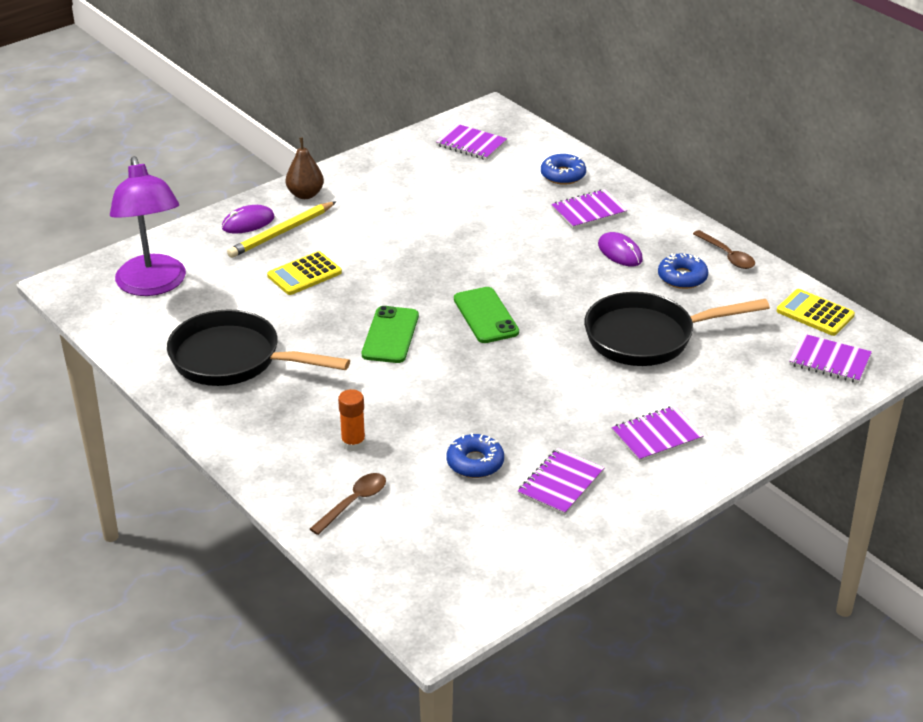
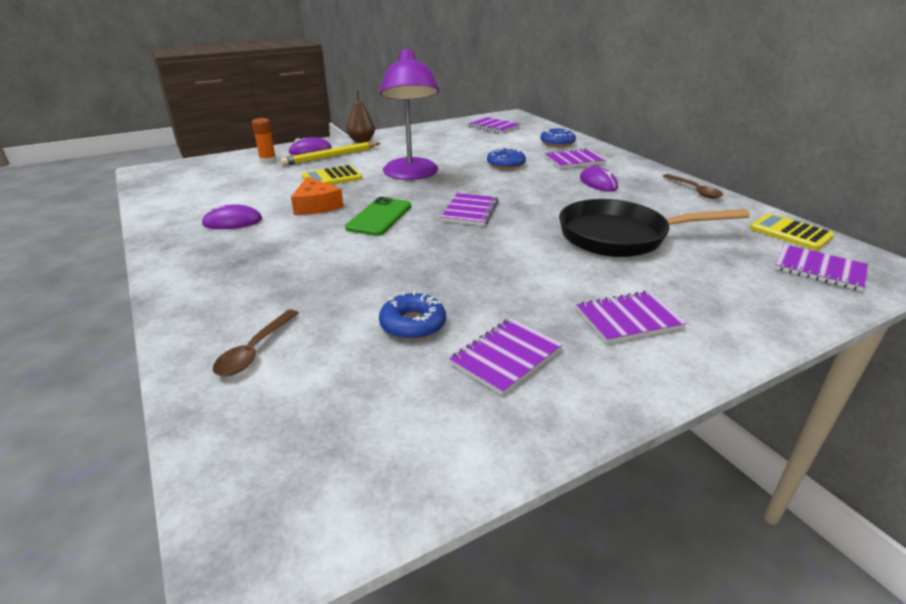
camera: 10 degrees right, 5 degrees down
(153, 285) = (211, 176): purple lamp -> purple lamp (411, 175)
(233, 359) = (232, 222): black pan -> purple mouse
(311, 324) = (316, 205): none -> orange cheese
(353, 443) = (293, 293): orange glue stick -> orange glue stick (268, 161)
(354, 502) = (254, 350): brown spoon -> brown spoon turned 150 degrees clockwise
(485, 316) = (470, 211): green phone -> purple notebook
(682, 277) = (654, 200): blue donut -> blue donut (506, 164)

